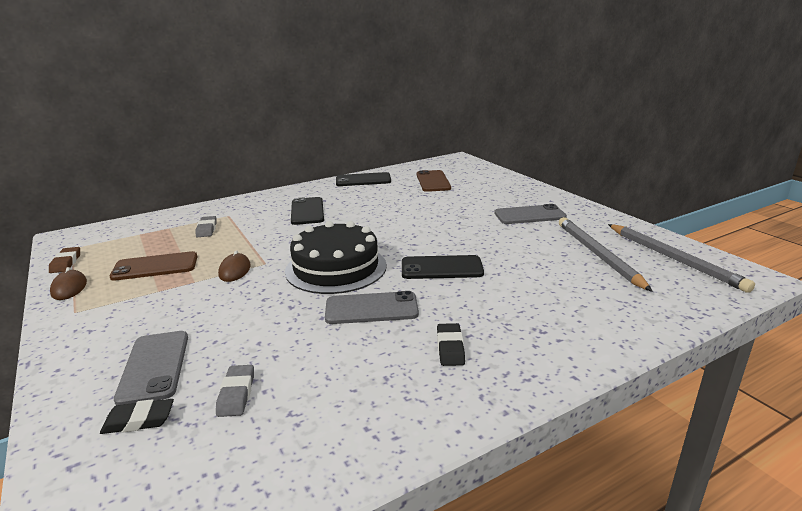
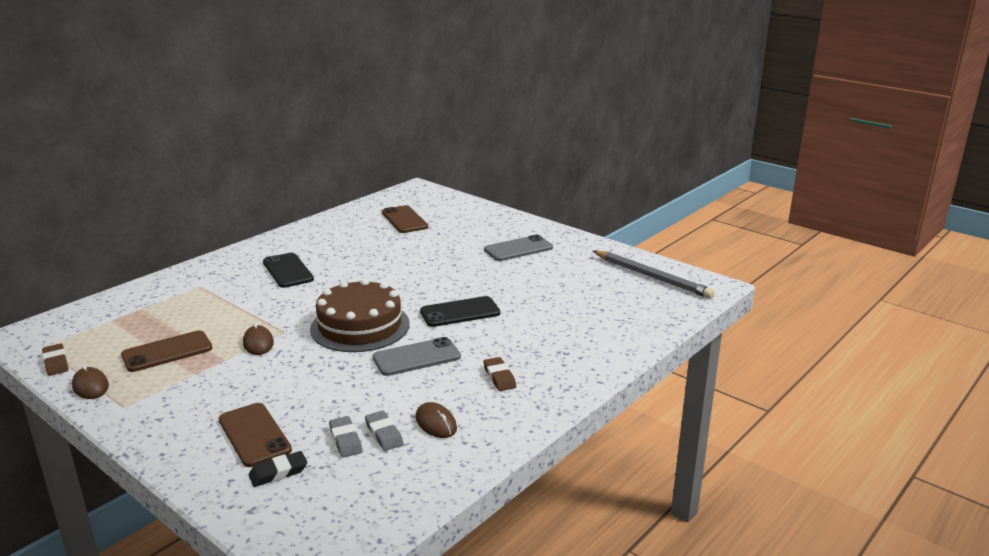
camera: 20 degrees left, 0 degrees up
(154, 367) = (254, 435): grey phone -> brown phone
(207, 229) = (188, 305): grey eraser -> grey eraser (384, 434)
(336, 268) = (360, 326): black cake -> brown cake
(347, 393) = (436, 423): none -> brown mouse
(363, 180) = (325, 226): black phone -> none
(450, 348) = (499, 377): black eraser -> brown eraser
(598, 255) = (591, 281): grey pencil -> none

